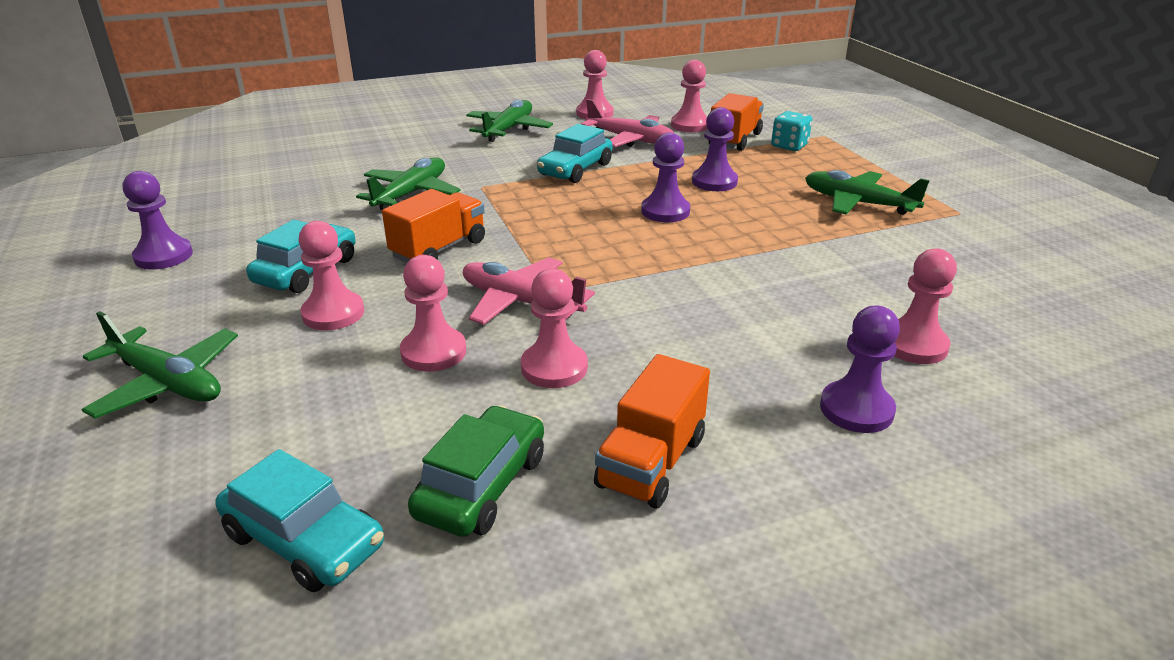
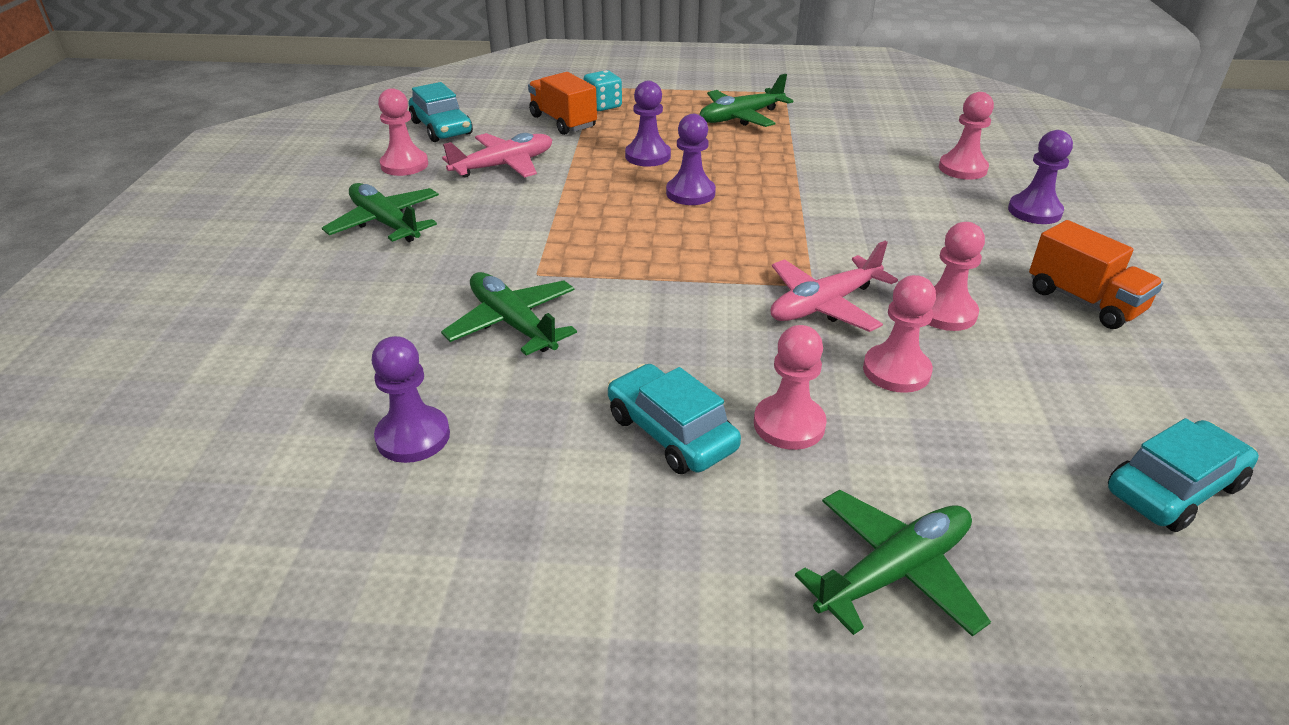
camera: 65 degrees left, 5 degrees up
(163, 256) = (532, 568): purple pawn -> purple pawn (413, 436)
(439, 249) = (680, 330): orange truck -> none
(482, 485) = (1106, 382): green car -> none
(575, 169) = (549, 211): turquoise car -> turquoise car (441, 128)
(690, 125) = (502, 130): pink pawn -> none

